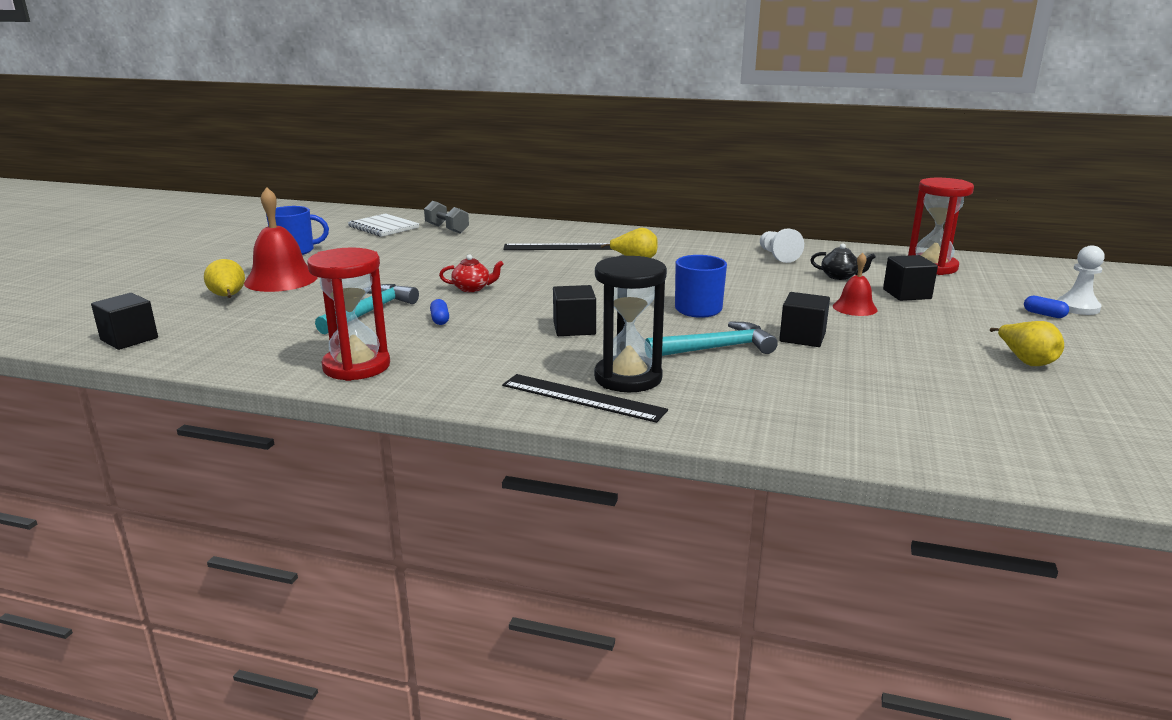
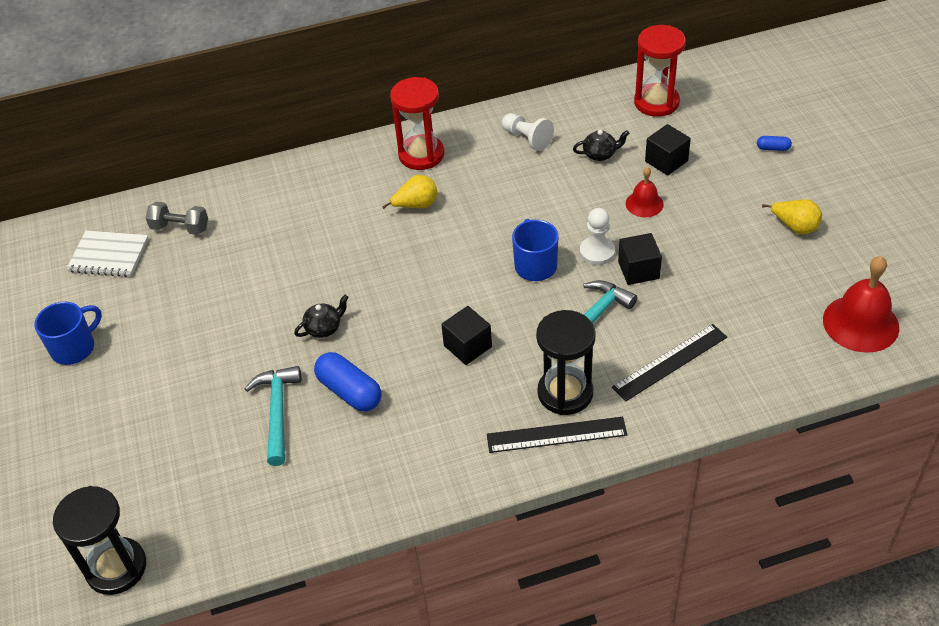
camera: 30 degrees left, 25 degrees up
(129, 339) = (116, 568): black cube -> black hourglass
(228, 297) = (117, 460): yellow pear -> none
(281, 279) = (129, 405): red bell -> red bell (860, 323)
(356, 366) = (357, 492): red hourglass -> red hourglass (421, 155)
(440, 319) = (349, 391): blue capsule -> blue capsule, size x2.07
(472, 288) = (324, 328): red teapot -> black teapot
(559, 247) = (326, 213): black ruler -> black ruler (670, 362)
(1077, 307) = (788, 125): white pawn -> white pawn (597, 252)

